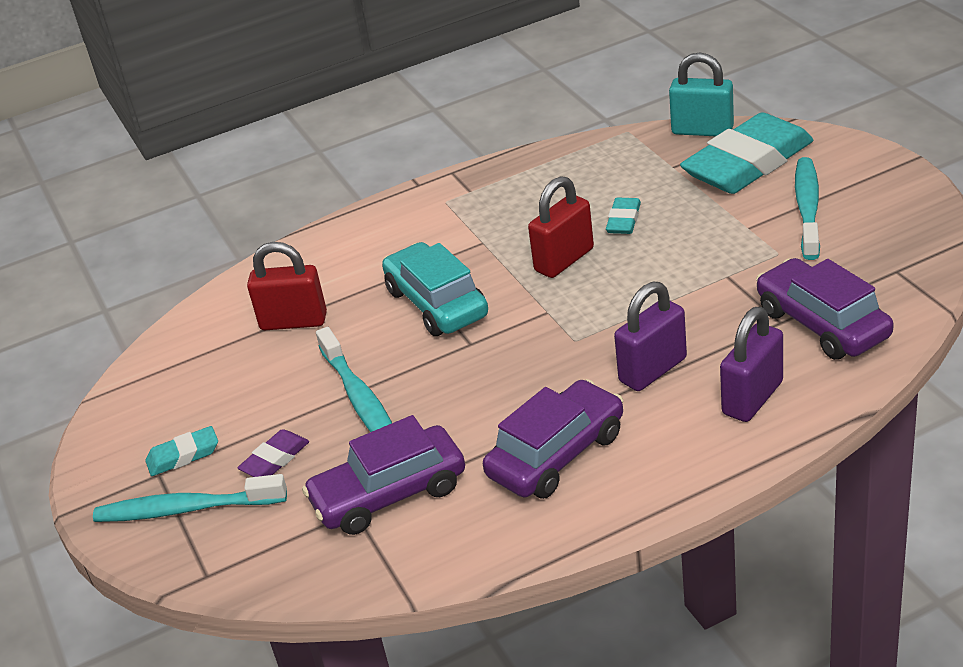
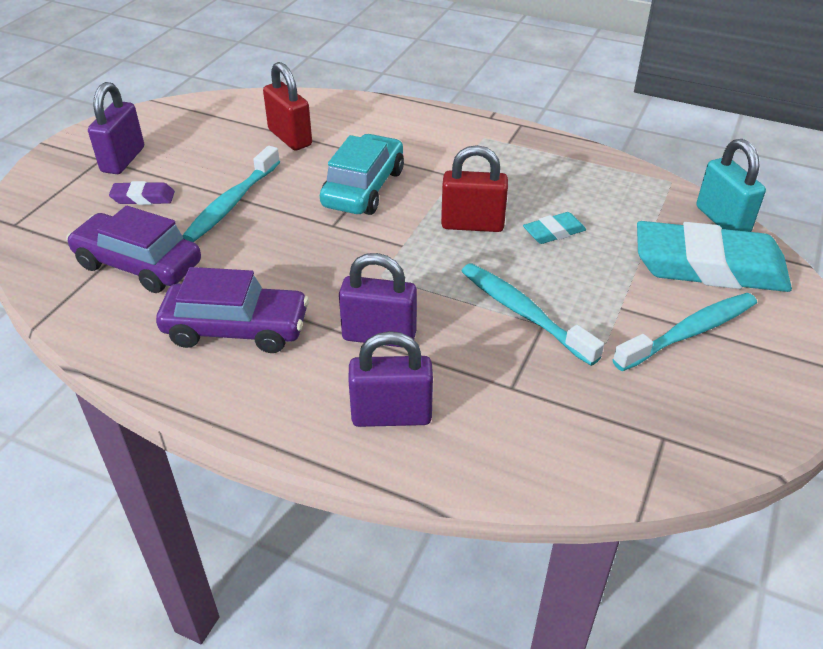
camera: 45 degrees right, 5 degrees up
(183, 455) = (123, 160): turquoise eraser -> purple padlock
(186, 509) = (72, 185): turquoise toothbrush -> turquoise toothbrush (523, 313)
(822, 324) = (533, 417): purple car -> none

